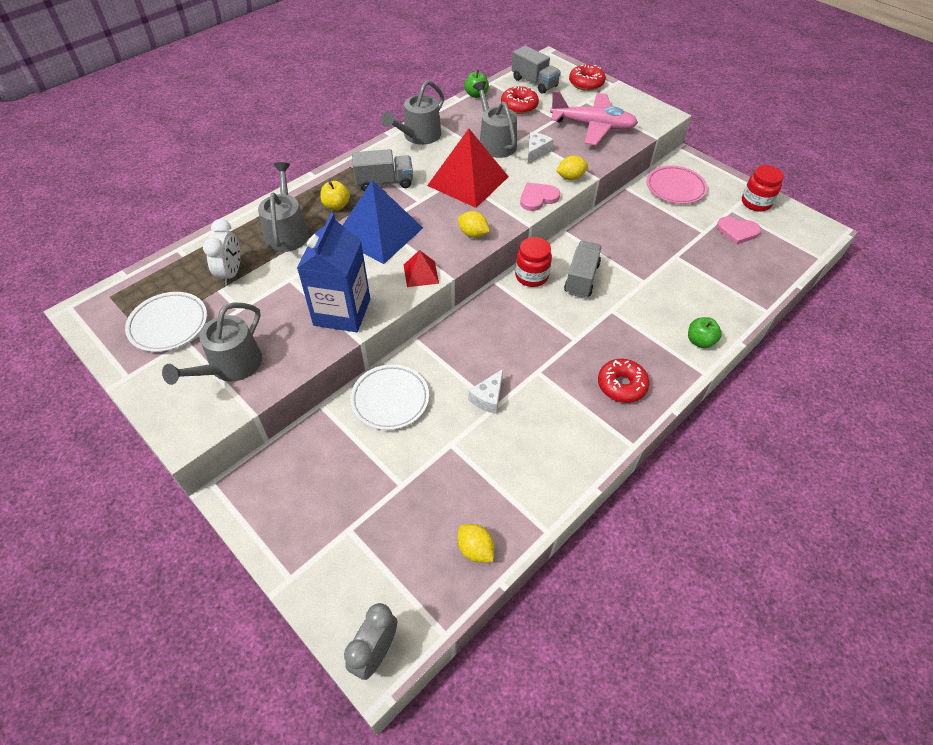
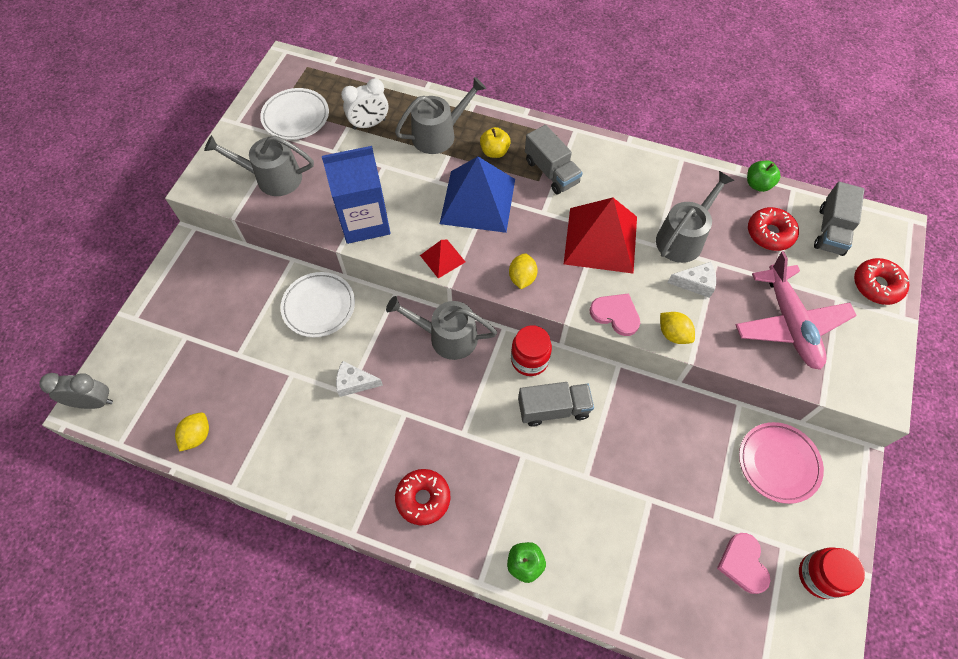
camera: 65 degrees right, 10 degrees up
(419, 136) = (644, 166): grey watering can -> grey watering can (447, 337)

